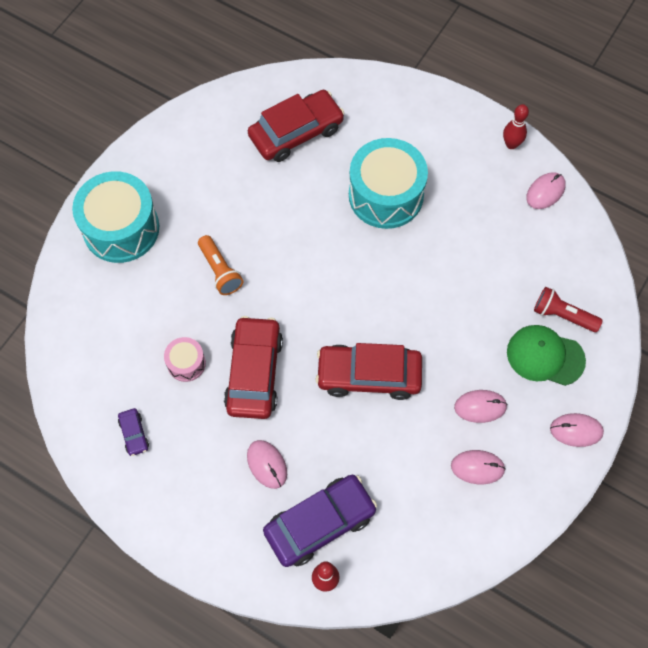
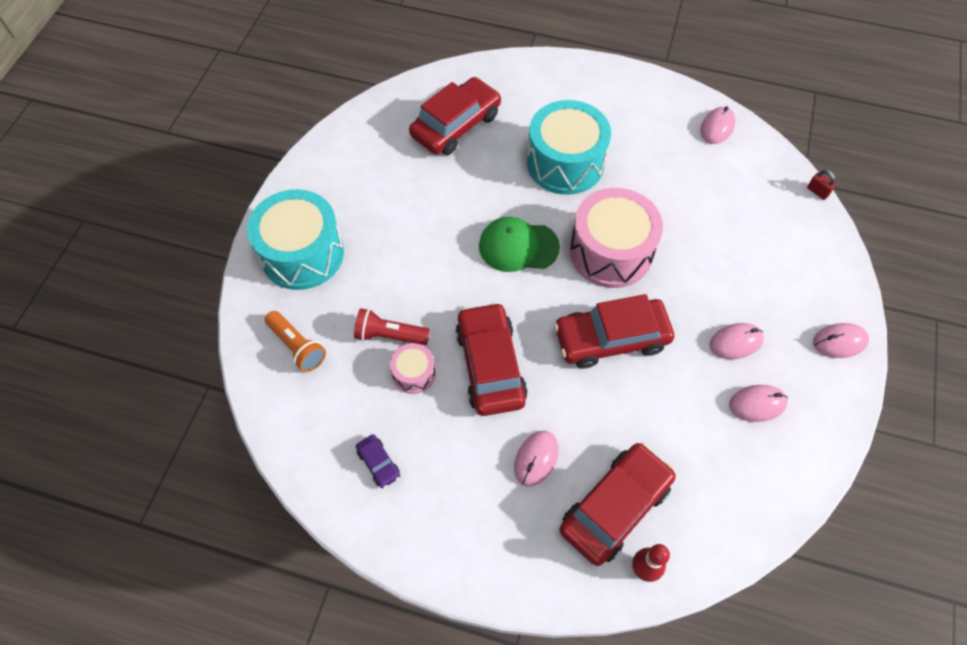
camera: 15 degrees left, 5 degrees down
(220, 271) = (421, 272): orange flashlight -> orange flashlight (297, 347)
(267, 464) = (536, 459): pink mouse -> pink mouse turned 75 degrees clockwise
(320, 523) = (615, 507): purple car -> red car
(397, 293) = (610, 252): none -> pink drum
(511, 144) = (668, 93): red bowling pin -> none
(545, 356) = (779, 277): green cap -> green cap (518, 246)
(562, 315) = (780, 235): red flashlight -> red flashlight (389, 335)
(616, 281) = (817, 192): none -> red padlock

